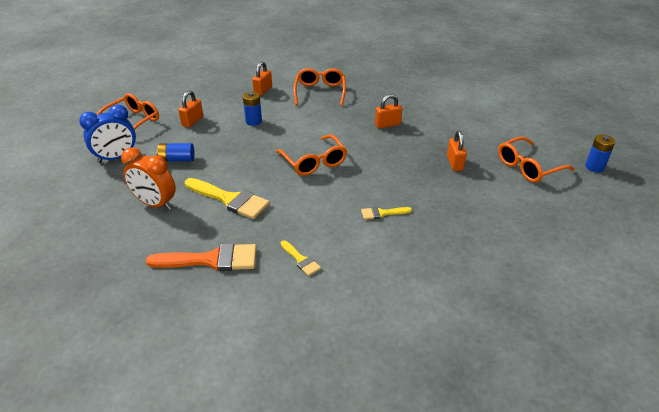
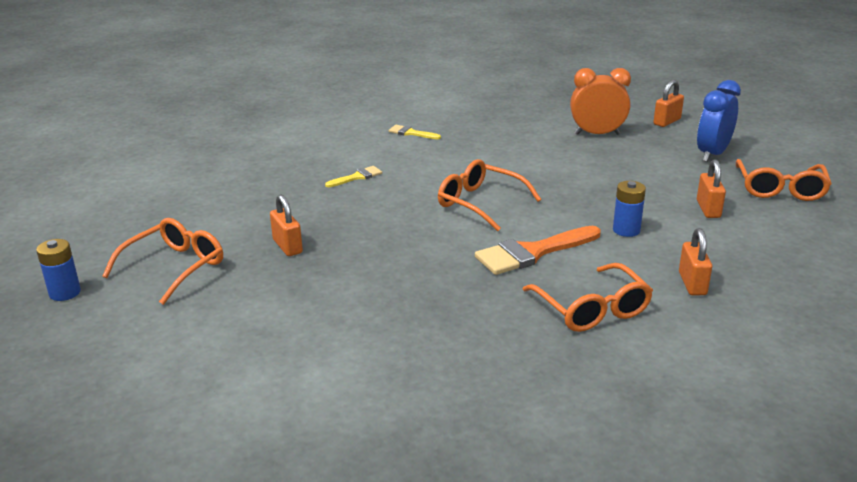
camera: 155 degrees right, 10 degrees down
(177, 159) = (644, 168): blue battery -> none
(211, 260) = (488, 118): orange brush -> orange brush (532, 253)
(230, 199) = (530, 152): yellow brush -> none
(387, 124) = (419, 278): orange padlock -> orange padlock (667, 122)

